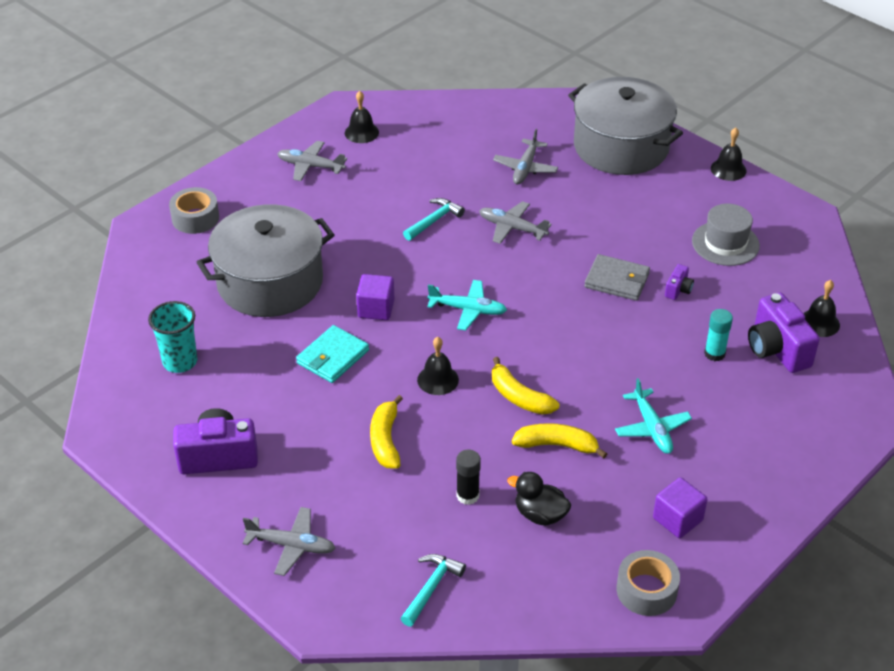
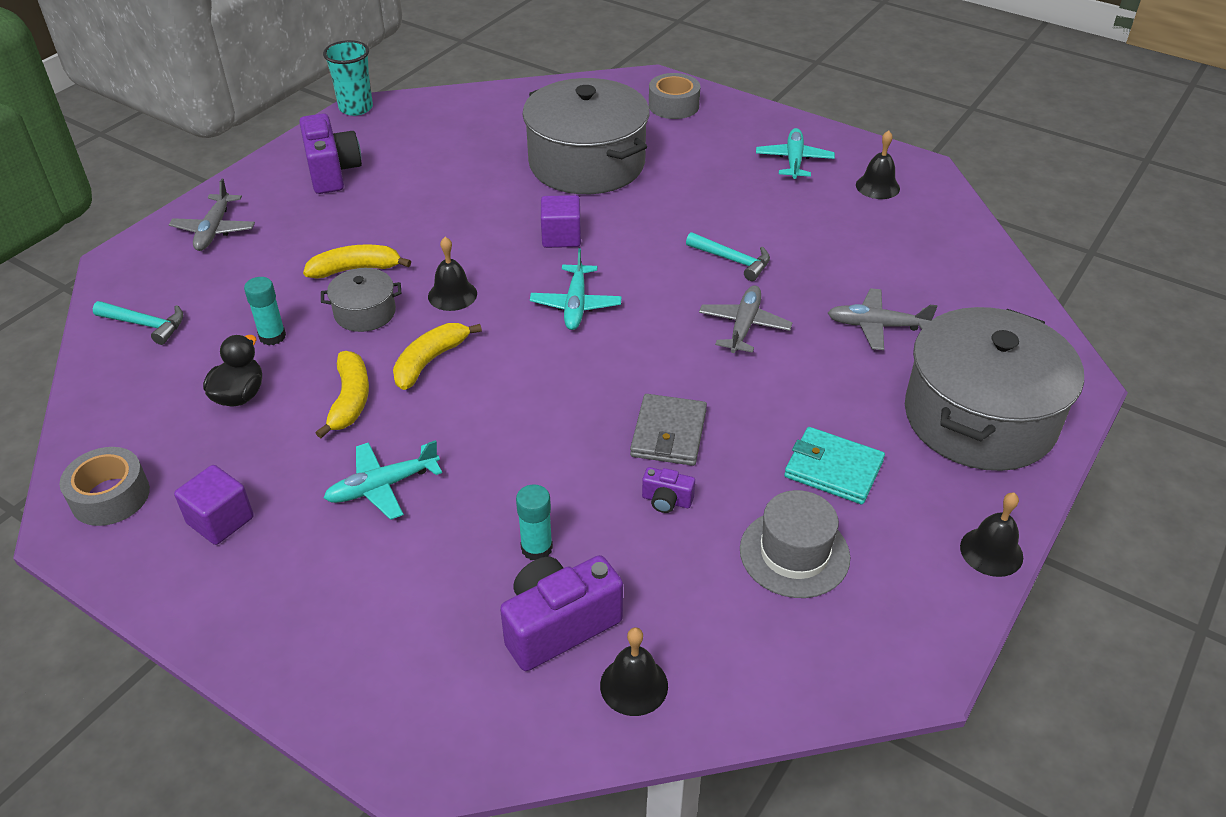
camera: 80 degrees right, 0 degrees up
(180, 362) = (458, 131): turquoise cup -> turquoise cup (356, 108)
(311, 166) = (794, 161): grey plane -> turquoise plane
(333, 357) = (479, 218): turquoise wallet -> turquoise wallet (833, 469)
(449, 435) = (365, 312): none -> grey pot
(467, 495) = (272, 336): black glue stick -> turquoise glue stick

